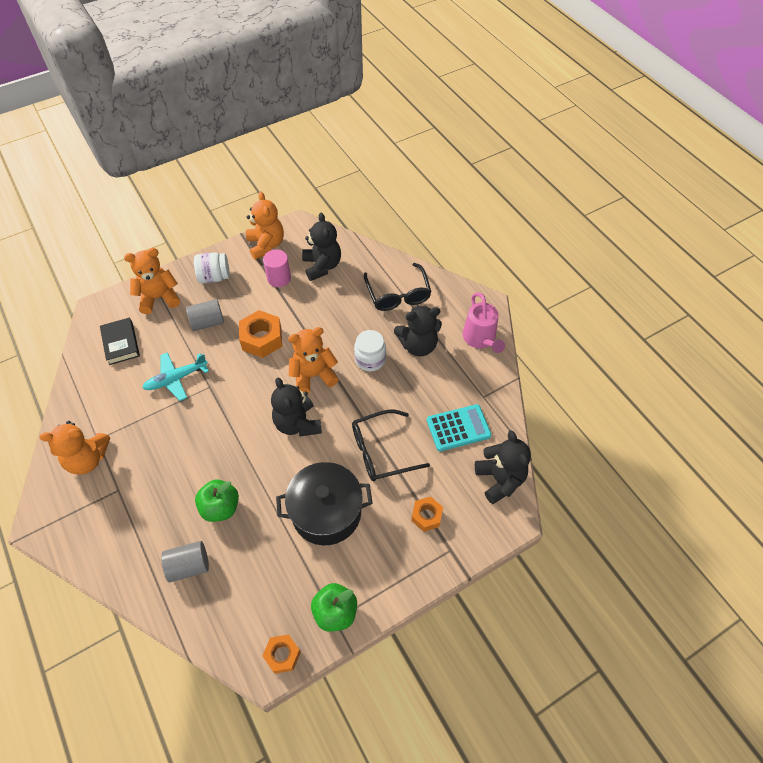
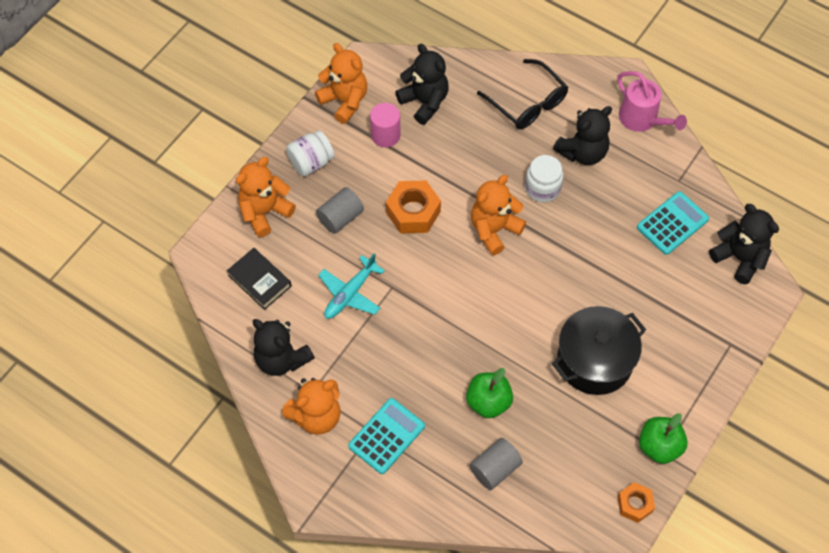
camera: 25 degrees left, 5 degrees up
(126, 499) = (386, 436): none -> turquoise calculator
(297, 423) = (510, 286): black teddy bear -> black teddy bear (282, 359)
(381, 451) = (611, 279): black glasses -> none
(426, 516) = (691, 322): orange nut -> none

